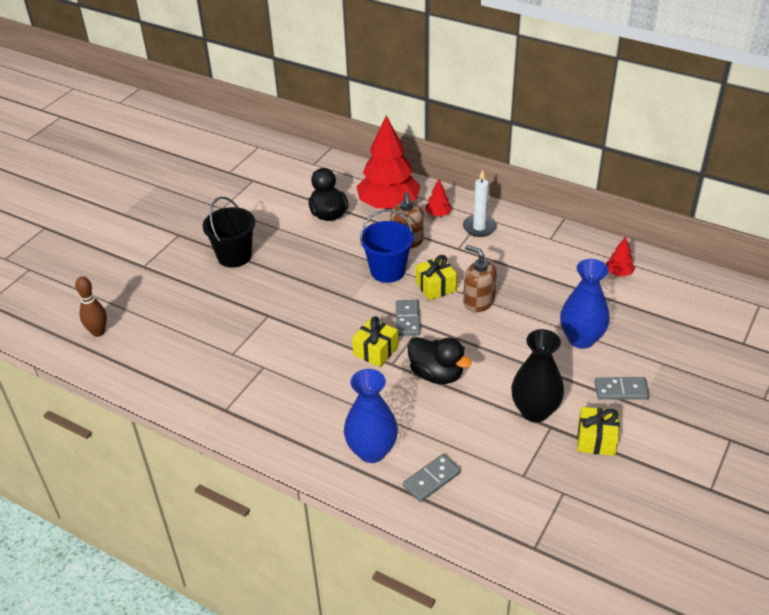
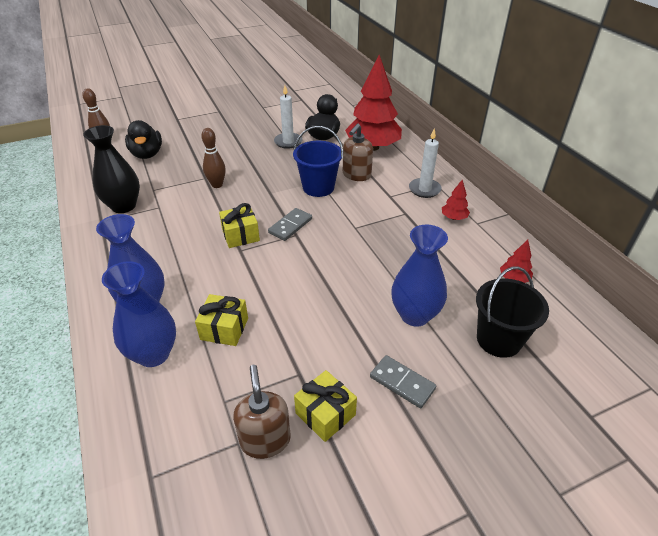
camera: 35 degrees right, 0 degrees up
(234, 256) = (233, 135): black bucket -> black bucket (498, 340)
(290, 316) = (217, 185): none -> brown bowling pin
(301, 237) = (288, 142): none -> white candle
(431, 479) = (153, 354): grey domino -> blue vase
(436, 286) = (340, 214): yellow gift -> yellow gift (224, 329)
(436, 374) = (261, 276): black duck -> black duck (147, 154)
(438, 214) = (402, 167): red tree -> red tree (454, 218)
(478, 302) = (360, 240): brown soap dispenser -> brown soap dispenser (265, 440)
(535, 411) = (301, 352): black vase -> black vase (124, 206)

